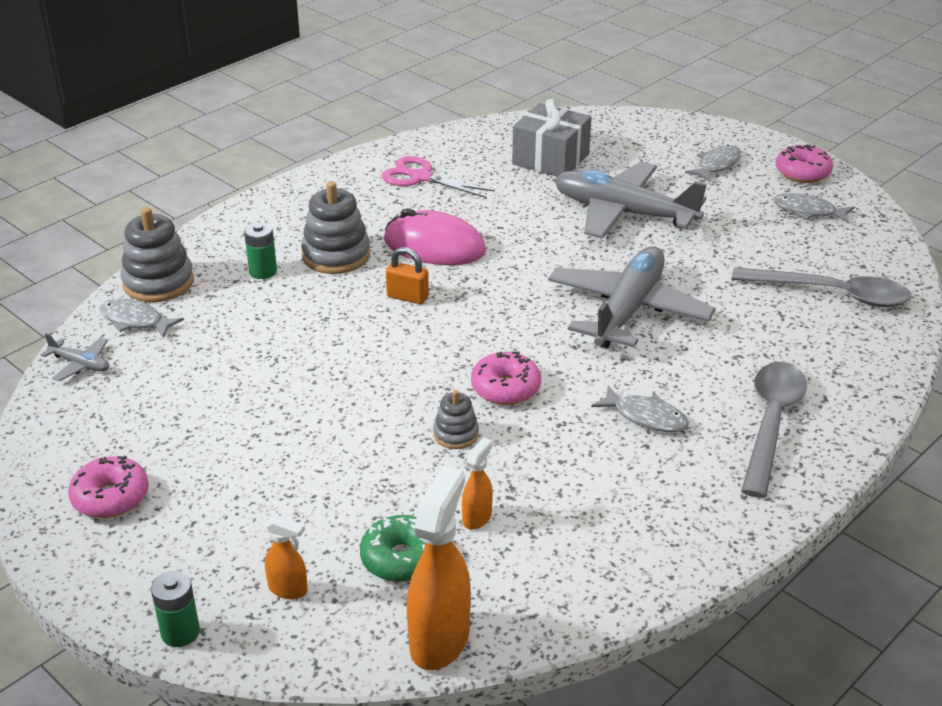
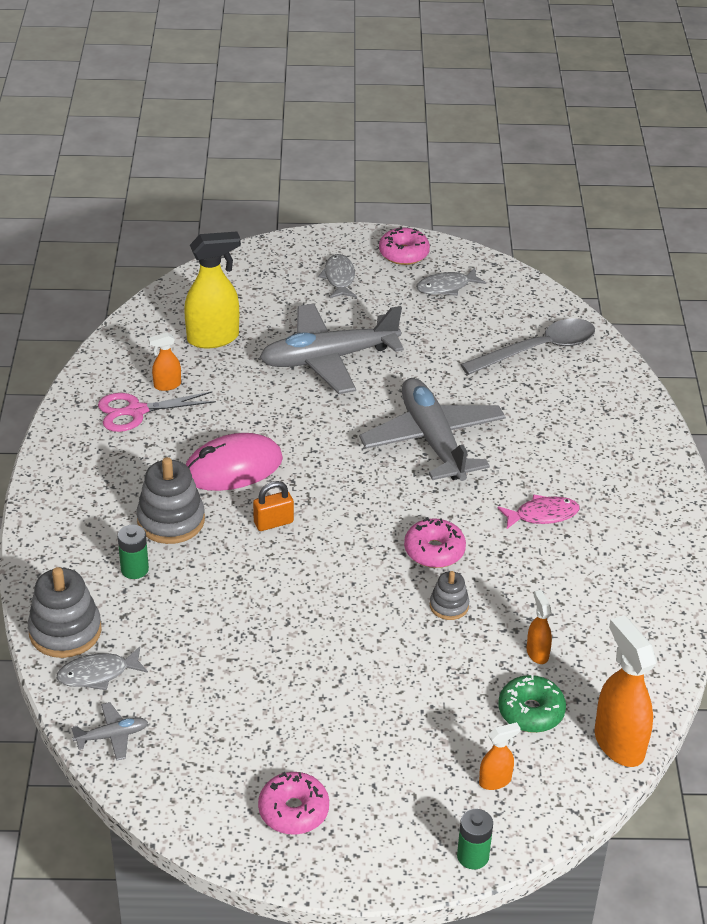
camera: 45 degrees left, 5 degrees up
(468, 172) = (167, 385): none -> orange spray bottle
(550, 159) = (213, 338): grey gift -> yellow spray bottle
(646, 417) = (542, 515): grey fish -> pink fish
(771, 423) = (615, 471): grey spoon -> none

